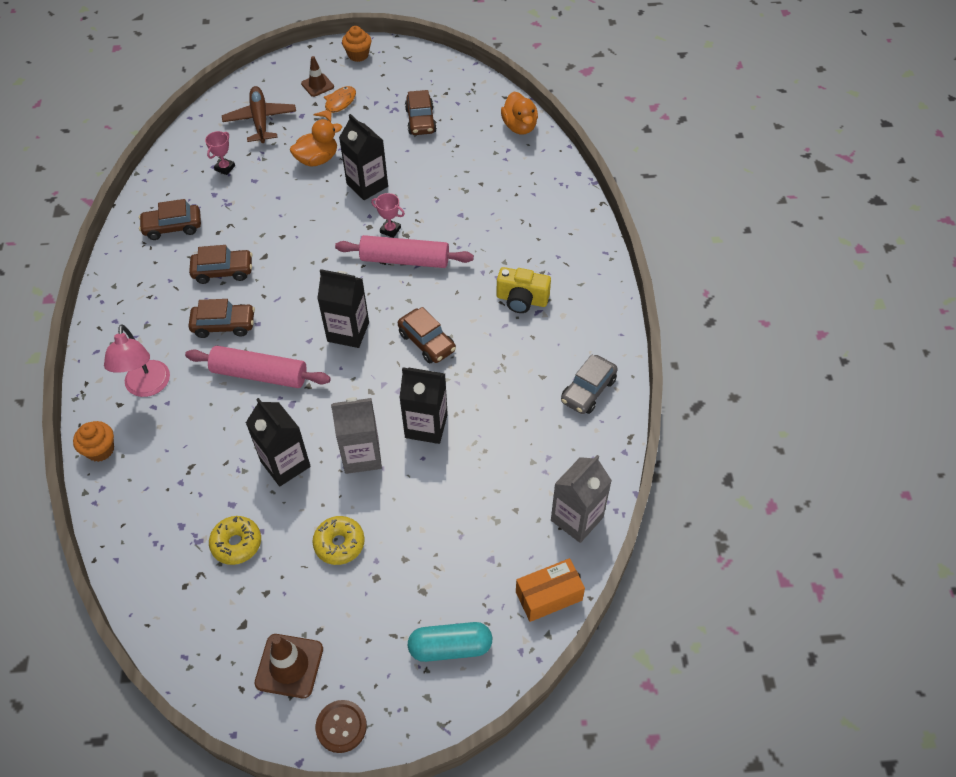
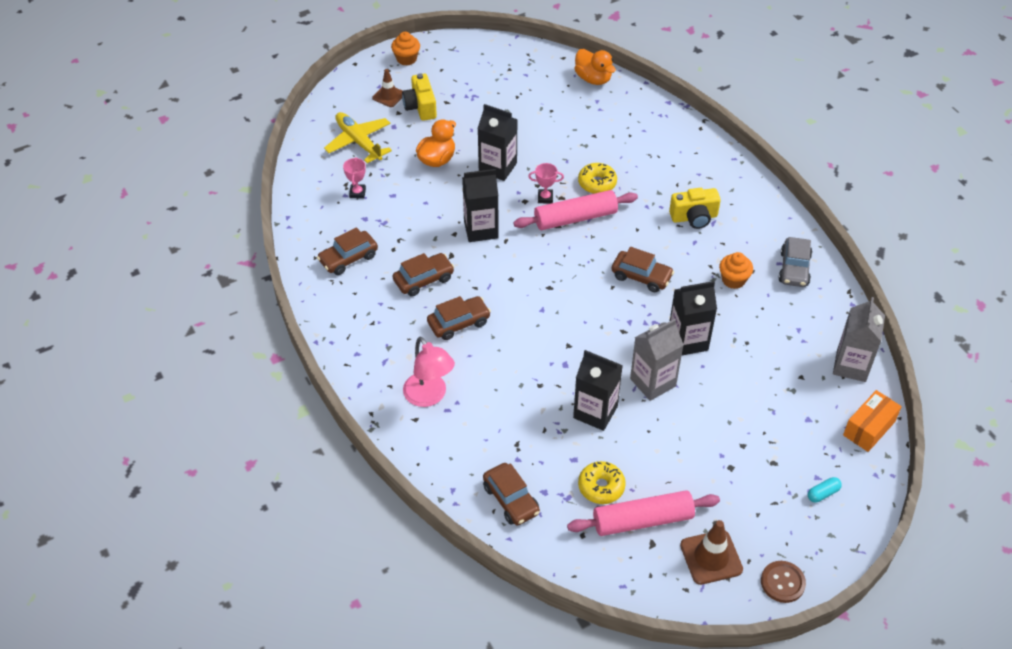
camera: 25 degrees left, 5 degrees down
(100, 450) = (427, 461): orange cupcake -> orange cupcake (733, 280)
(259, 374) = (520, 351): pink rolling pin -> pink rolling pin (642, 520)
(260, 120) = (359, 142): brown plane -> yellow plane
(338, 104) = (420, 107): orange fish -> yellow camera
(339, 544) = (684, 454): yellow donut -> yellow donut (597, 183)
(348, 332) = (570, 291): black carton -> black carton (481, 229)
(420, 121) = (504, 99): brown car -> brown car (511, 500)
(450, 647) = (823, 493): turquoise capsule -> turquoise capsule, size x0.53

